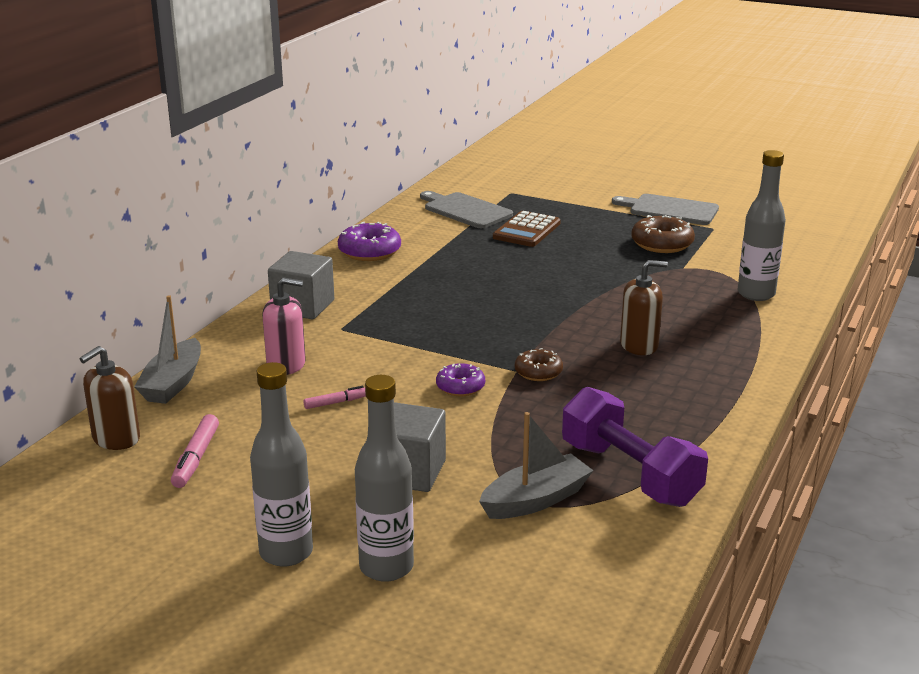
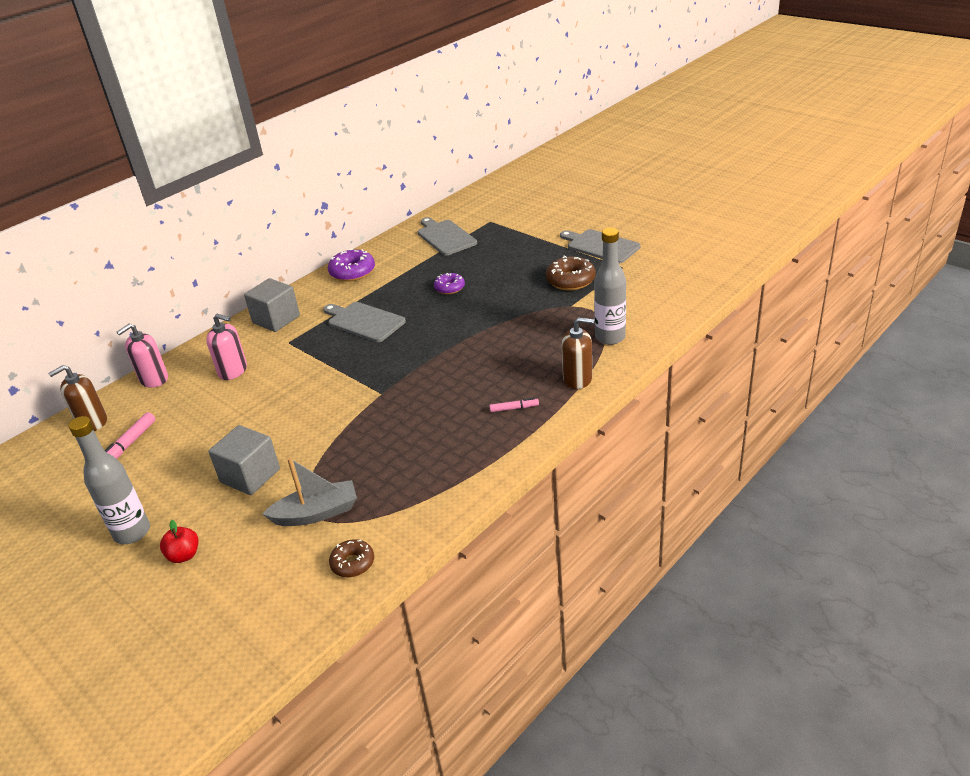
camera: 20 degrees right, 10 degrees up
(173, 383) = (154, 379): grey boat -> pink soap dispenser
(336, 402) = (243, 408): pink marker -> pink marker (514, 408)
(386, 567) = (184, 555): grey bottle -> red apple
(429, 300) = (364, 321): none -> grey cutting board
(460, 387) = (333, 404): purple donut -> purple donut (449, 288)
(527, 230) = (477, 260): brown calculator -> none
(538, 372) = (395, 397): brown donut -> brown donut (353, 563)
(629, 474) = (396, 499): purple dumbbell -> none
(639, 345) = (485, 379): brown soap dispenser -> brown soap dispenser (577, 379)

